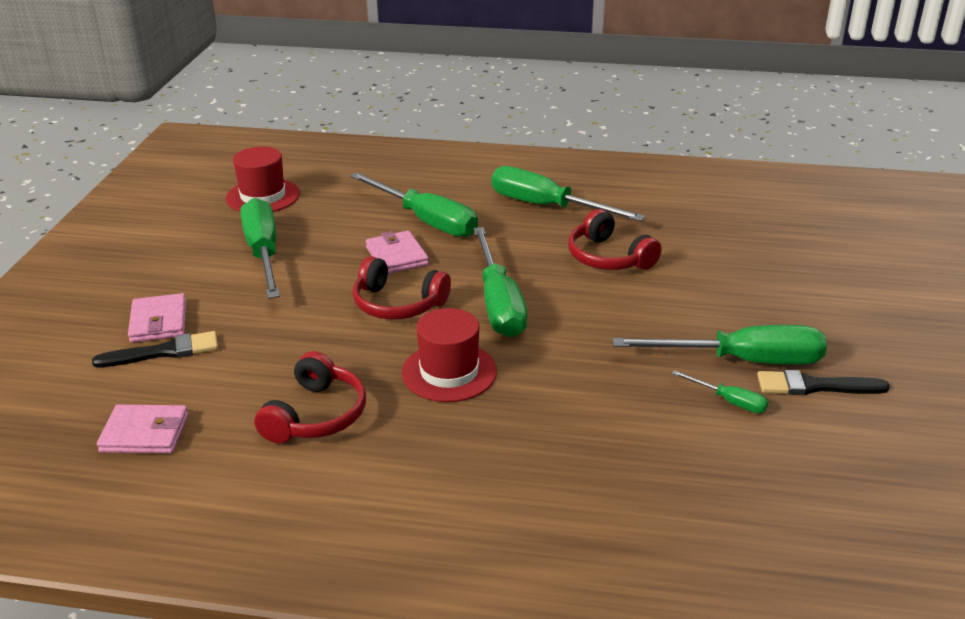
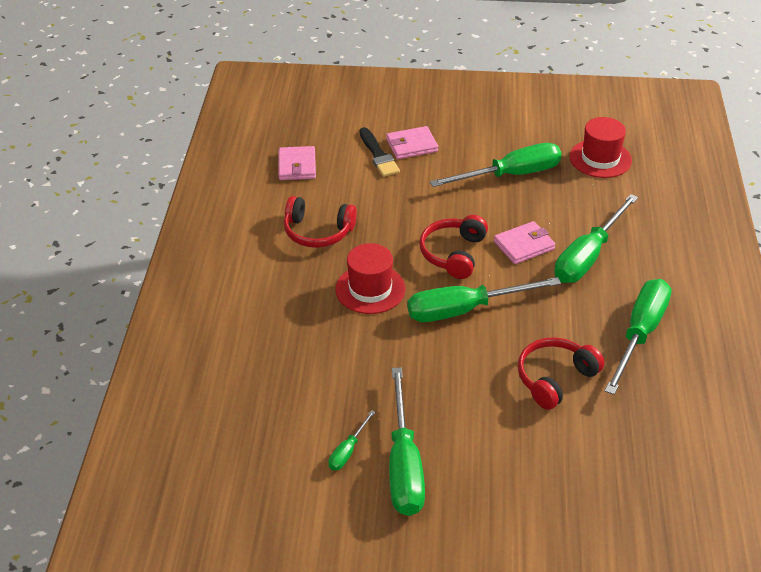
camera: 85 degrees right, 10 degrees up
(814, 386) = (373, 512): black brush -> none

